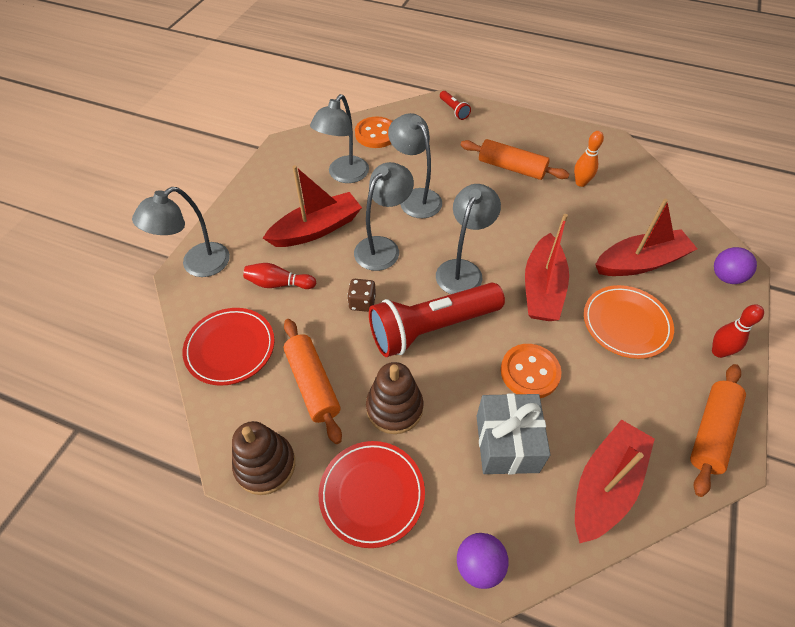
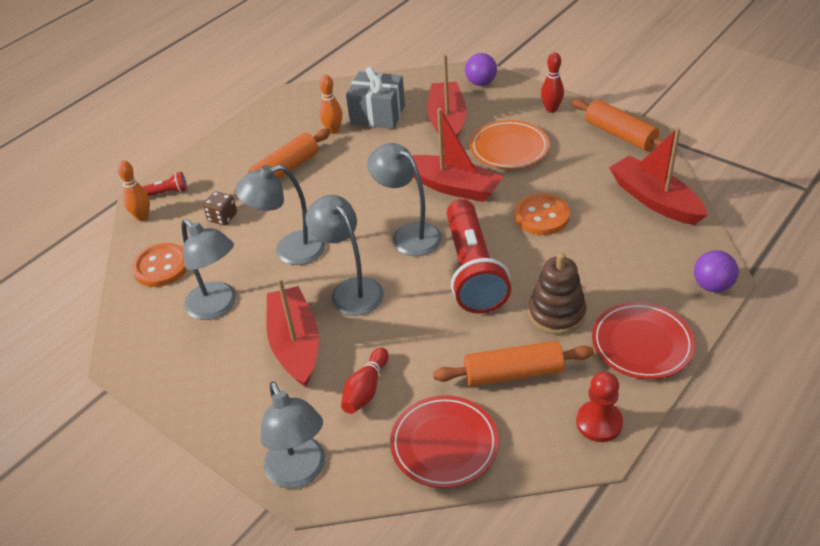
camera: 70 degrees left, 10 degrees down
(265, 465) = (599, 423): brown stacking toy -> red pawn
(362, 302) = (421, 318): brown dice -> brown dice (222, 217)
(424, 108) = (142, 217): none -> orange bowling pin
(507, 443) = (608, 246): grey gift -> grey gift (377, 114)

